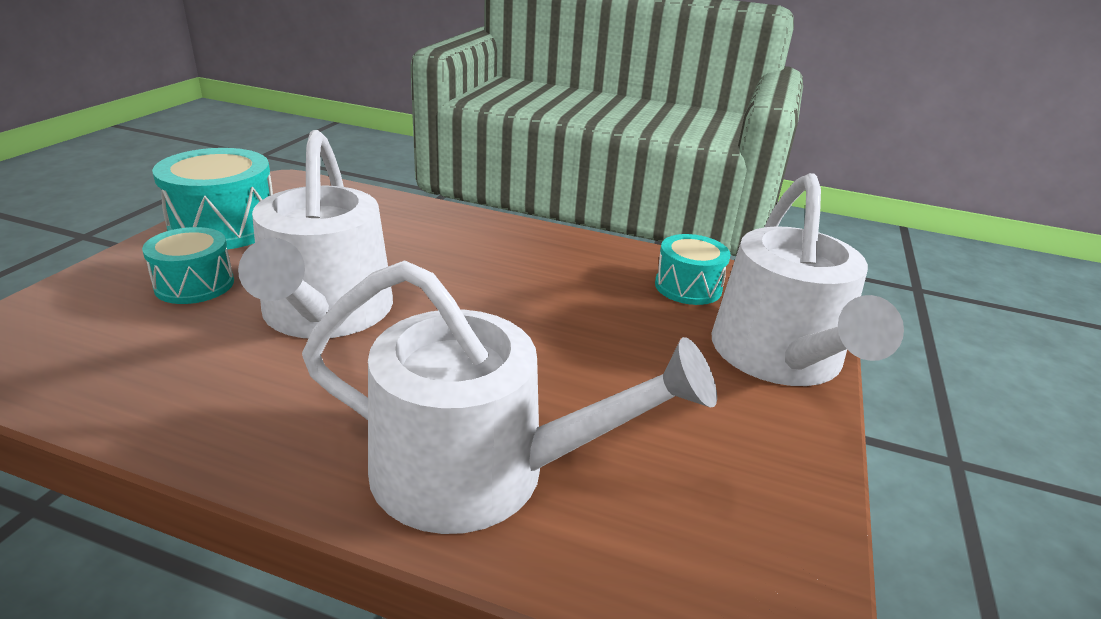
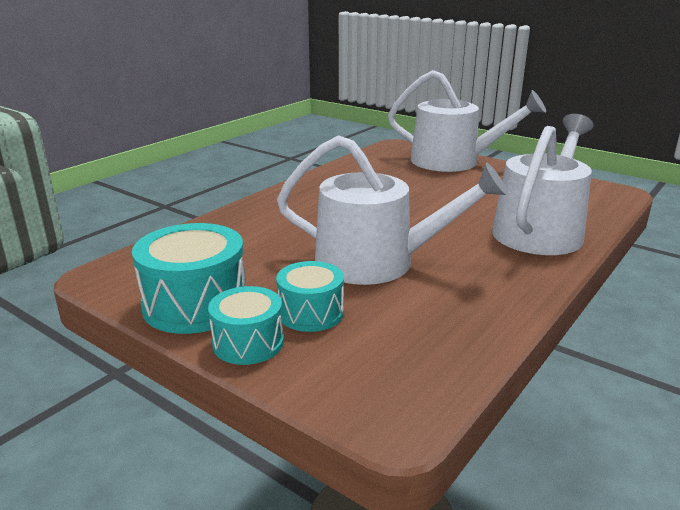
camera: 70 degrees left, 5 degrees down
(688, 287) = (380, 166): turquoise drum -> turquoise drum (248, 343)

